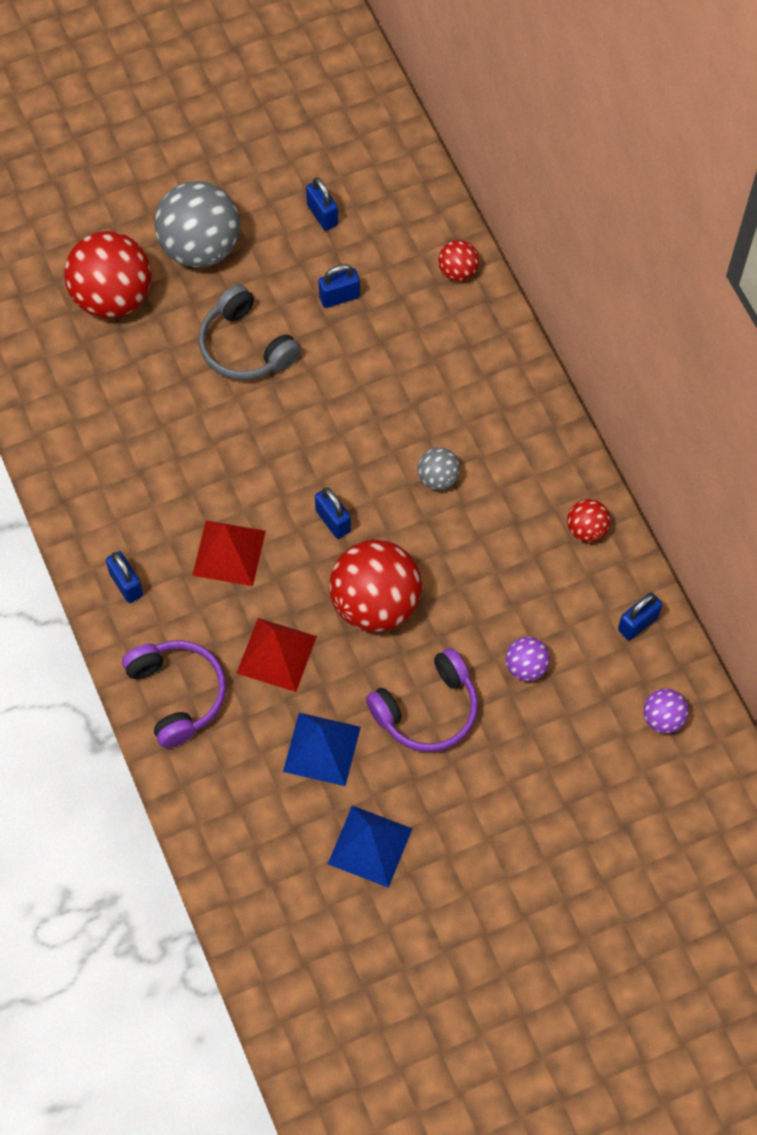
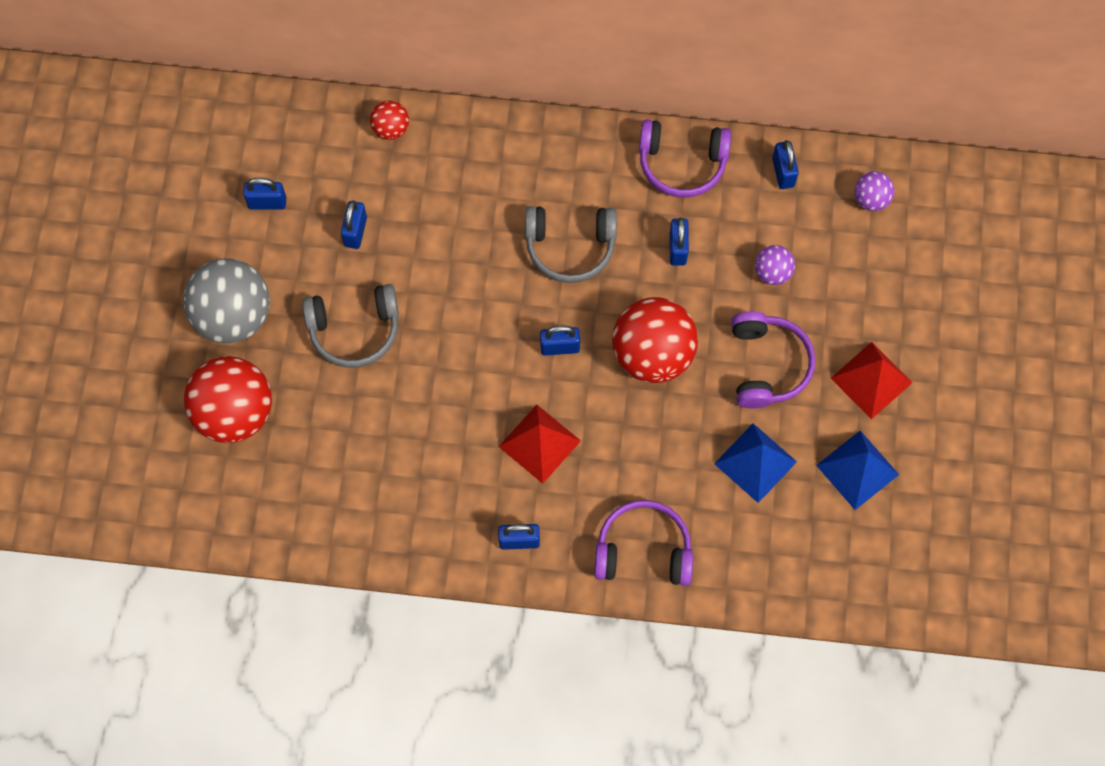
camera: 60 degrees left, 5 degrees up
(276, 654) = (653, 454): red pyramid -> red pyramid (871, 380)
(438, 478) = (570, 247): grey ball -> grey headphones
(496, 570) = (677, 248): none -> blue padlock
(586, 529) = (682, 163): red ball -> purple headphones

